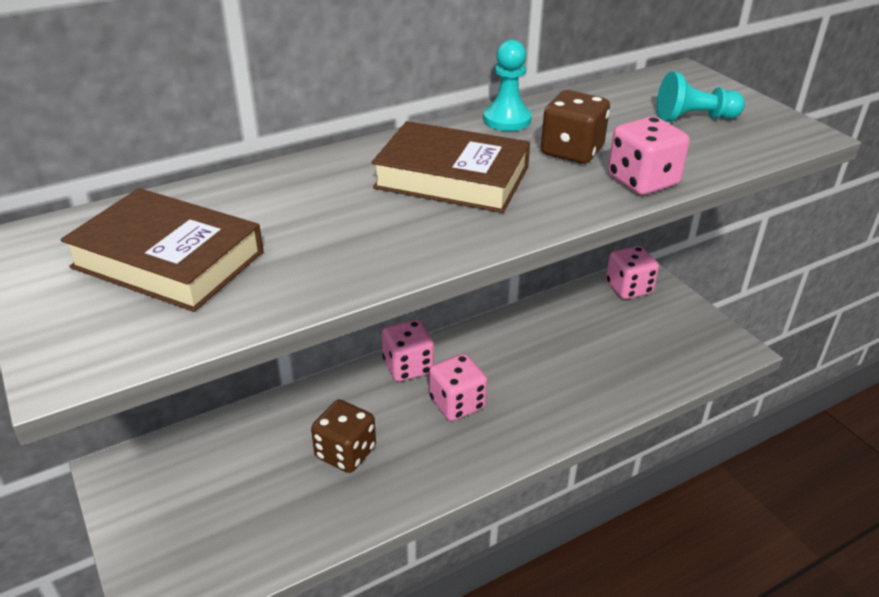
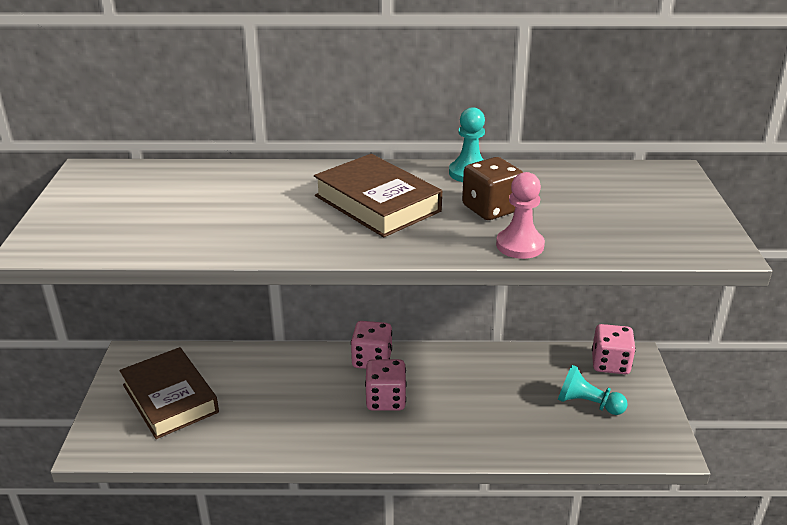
camera: 30 degrees right, 5 degrees down
(168, 260) = (145, 205): brown book -> brown book (170, 398)
(345, 452) = (279, 402): brown dice -> none
(642, 181) = (520, 245): pink dice -> pink pawn
(694, 118) = (630, 210): turquoise pawn -> turquoise pawn (587, 404)

